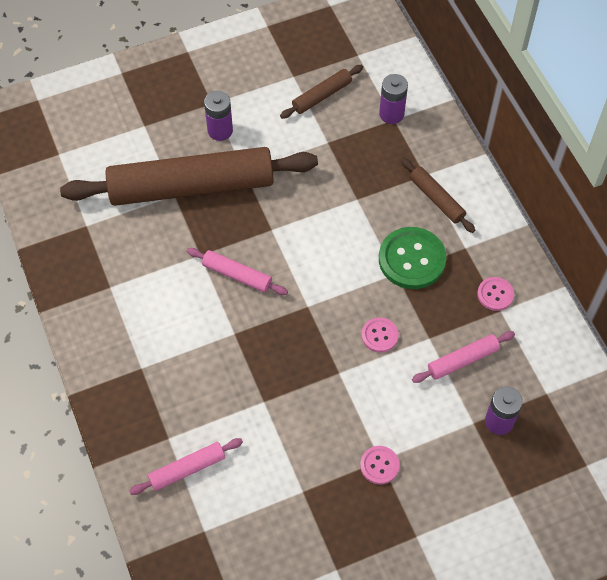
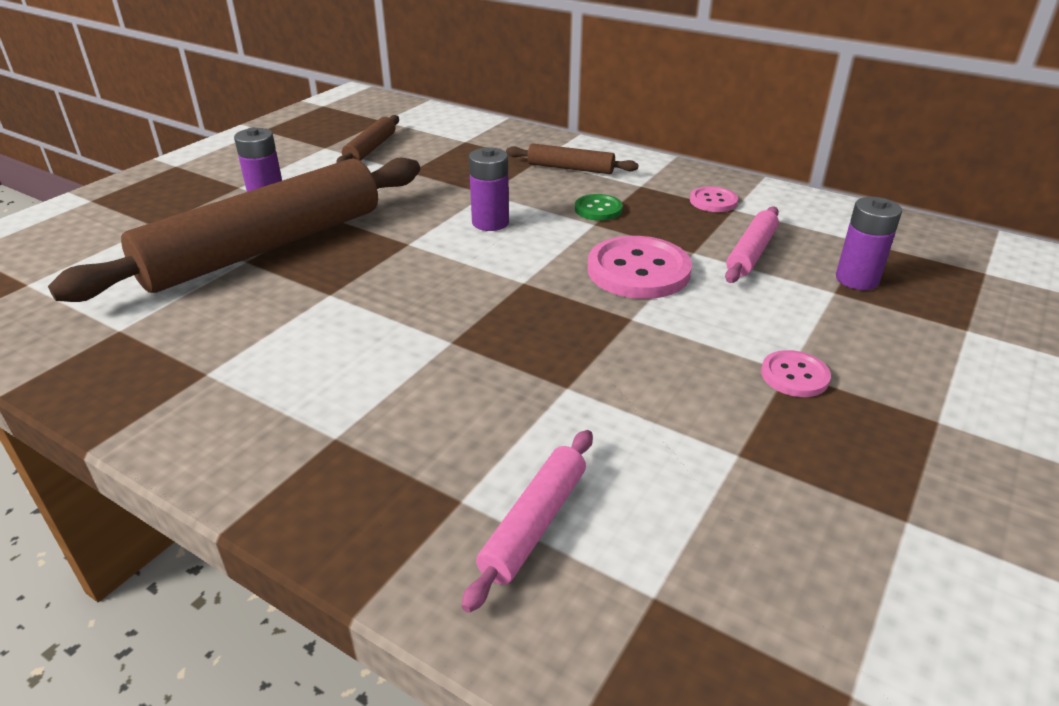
camera: 35 degrees left, 25 degrees down
(237, 275) = (401, 292): pink rolling pin -> none
(379, 335) = (638, 271): pink button -> pink button, size x1.88
(391, 114) = (459, 139): purple battery -> purple battery (490, 222)
(412, 259) = (598, 209): green button -> green button, size x0.53

